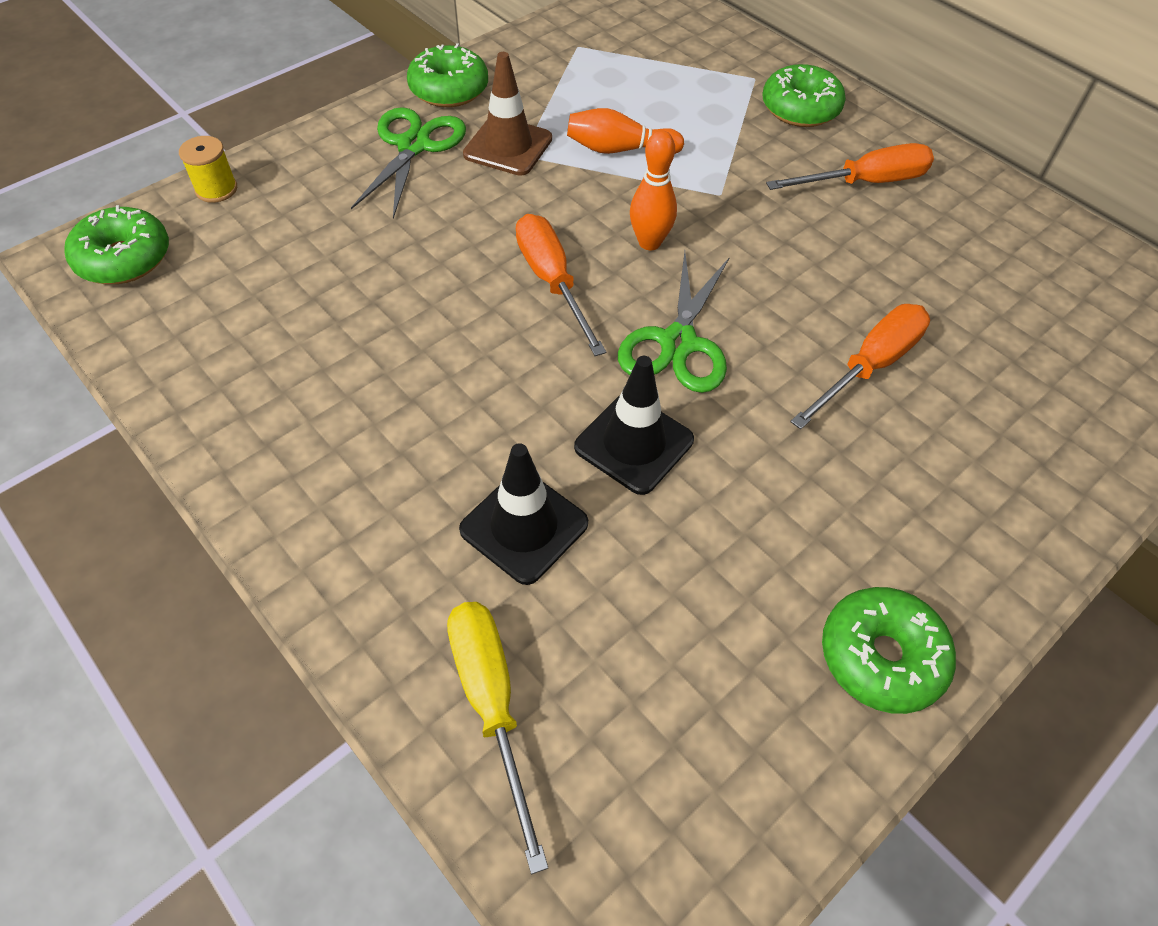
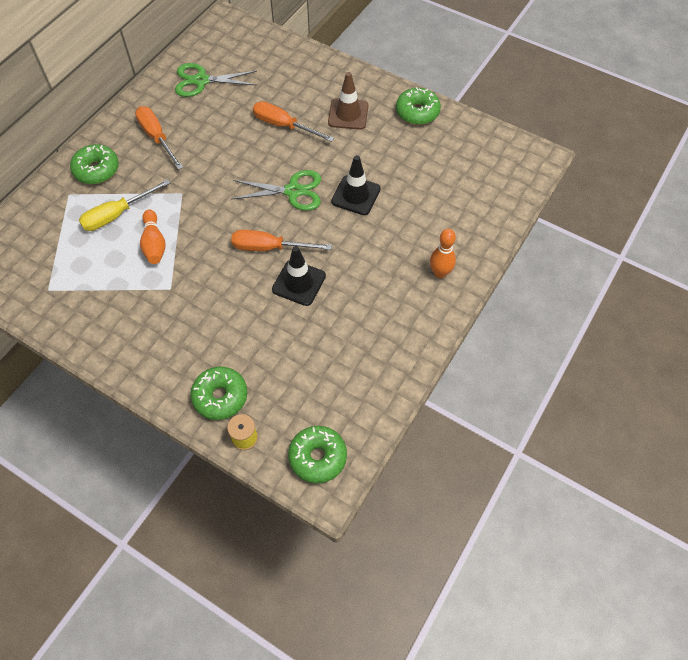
camera: 105 degrees left, 5 degrees up
(413, 146) = (175, 346): green scissors -> green scissors (201, 81)
(449, 89) = (112, 347): green donut -> green donut (220, 397)
(492, 704) = (484, 211): yellow screwdriver -> yellow screwdriver (117, 215)
(508, 146) = (164, 297): brown traffic cone -> brown traffic cone (348, 114)
(524, 526) = (410, 221): black traffic cone -> black traffic cone (299, 283)
(552, 281) = (269, 247): orange screwdriver -> orange screwdriver turned 45 degrees clockwise
(649, 242) = (228, 215): orange bowling pin -> orange bowling pin (440, 273)

